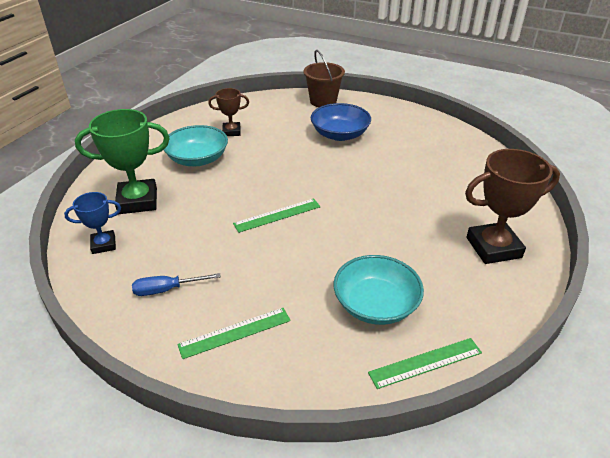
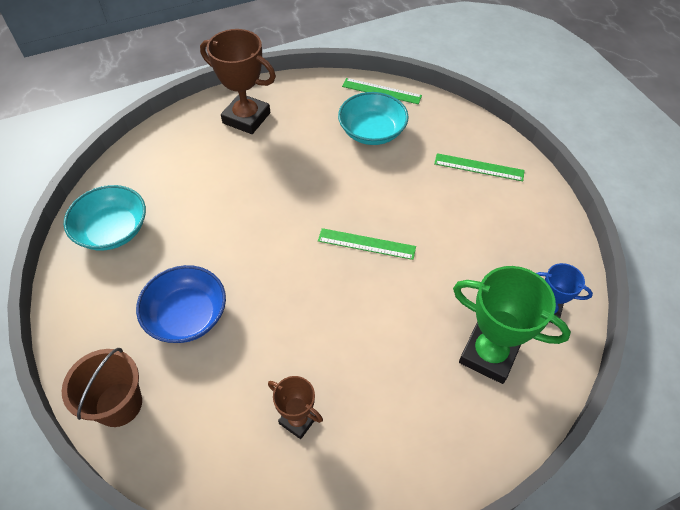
camera: 140 degrees left, 15 degrees up
(167, 289) = (509, 227): blue screwdriver -> none
(197, 159) = (380, 387): turquoise bowl -> turquoise bowl (113, 230)

